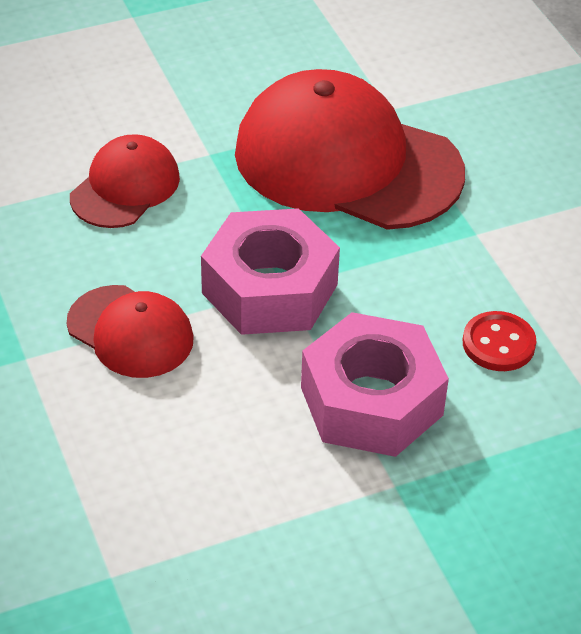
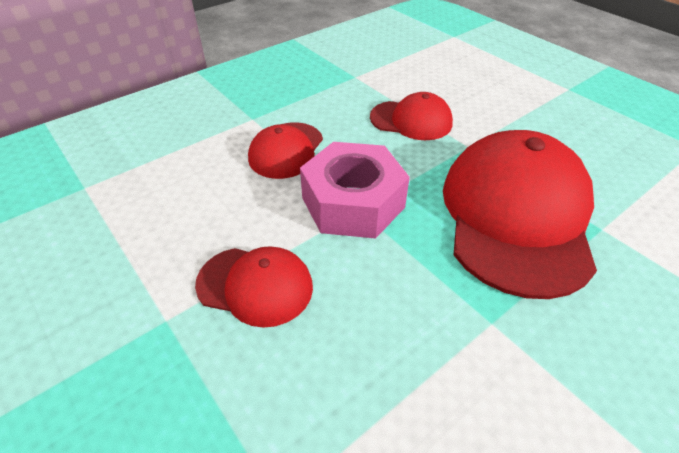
camera: 75 degrees right, 0 degrees up
(371, 401) = (255, 285): pink nut -> red cap
(498, 344) = (354, 370): red button -> none

